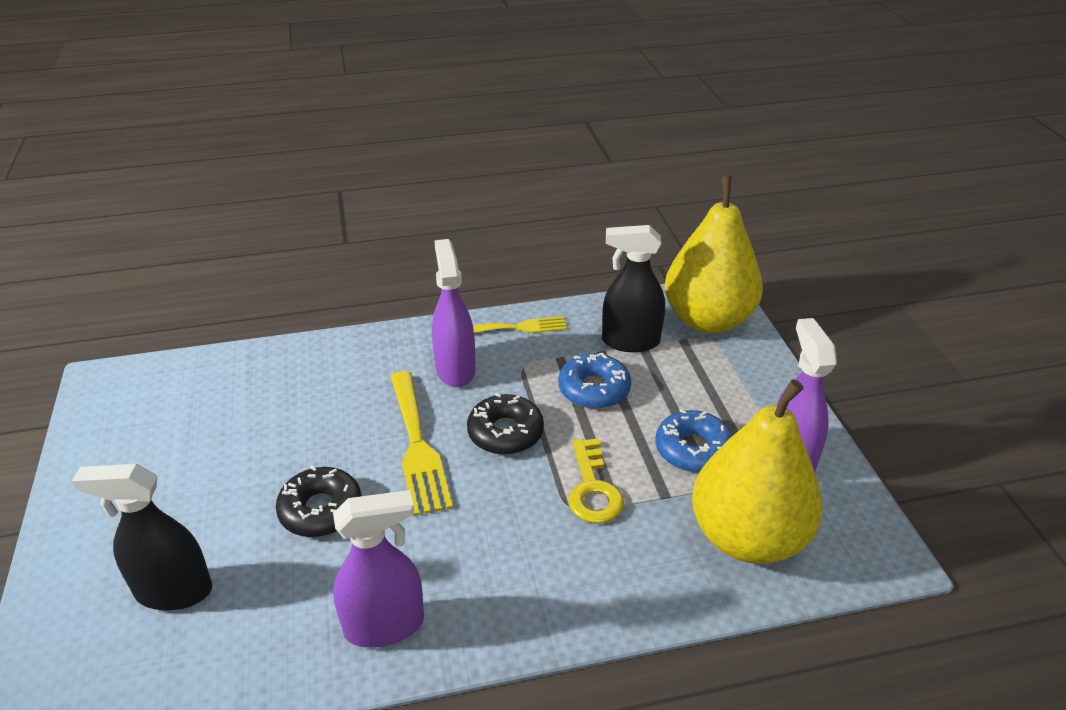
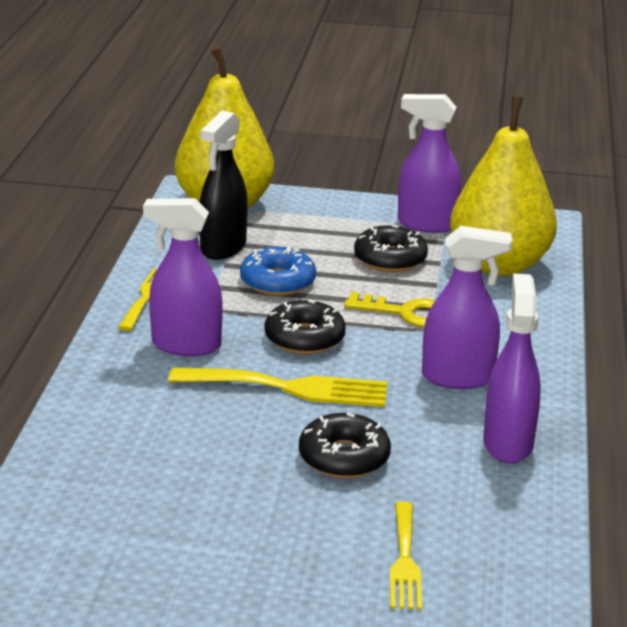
camera: 70 degrees left, 10 degrees down
(173, 591) = (405, 561): black spray bottle -> yellow fork
(490, 557) = (458, 377): none -> purple spray bottle
(693, 450) = (390, 259): blue donut -> black donut

